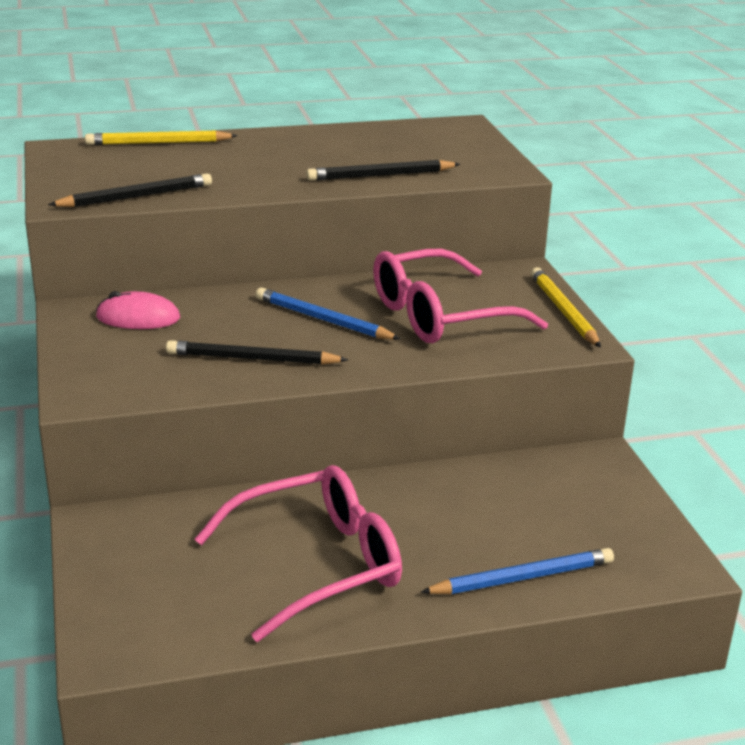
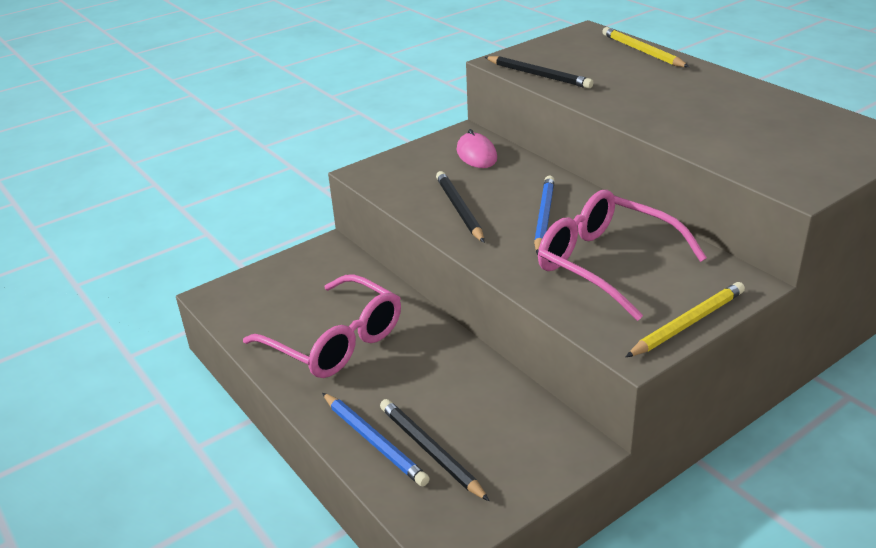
camera: 70 degrees right, 5 degrees up
(380, 175) = (701, 138): black pencil -> black pencil (430, 451)

